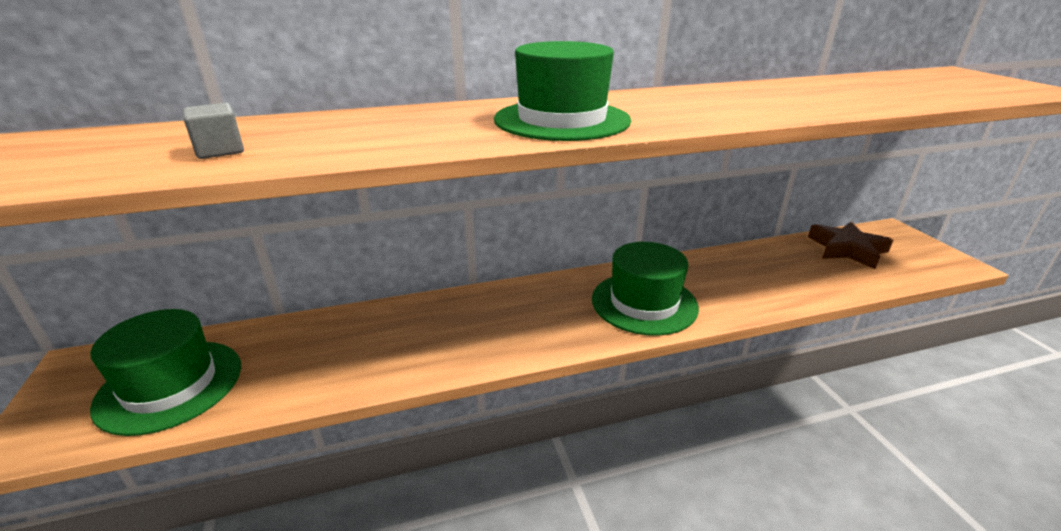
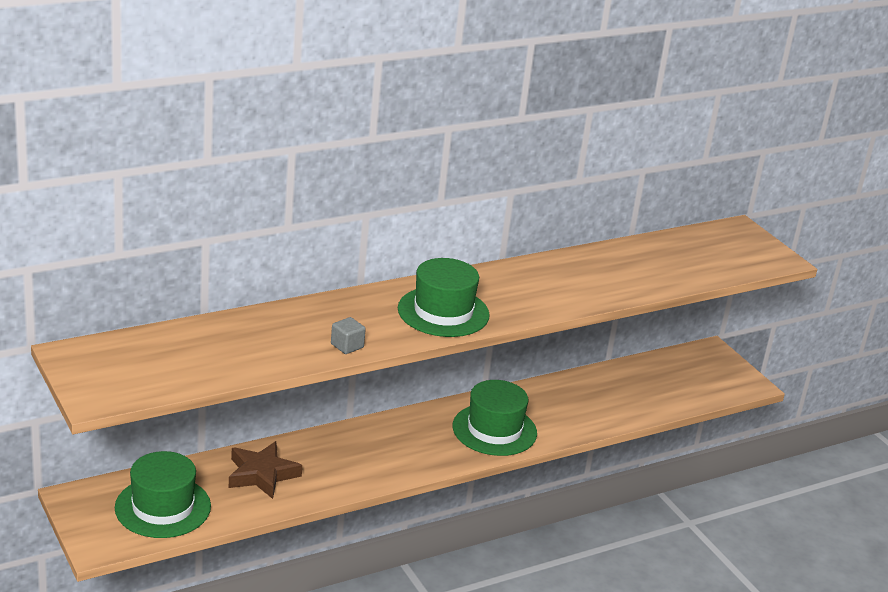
camera: 15 degrees left, 0 degrees up
(220, 151) = (249, 353): grey cube -> grey cube (347, 346)
(847, 249) = (665, 373): brown star -> brown star (262, 474)

